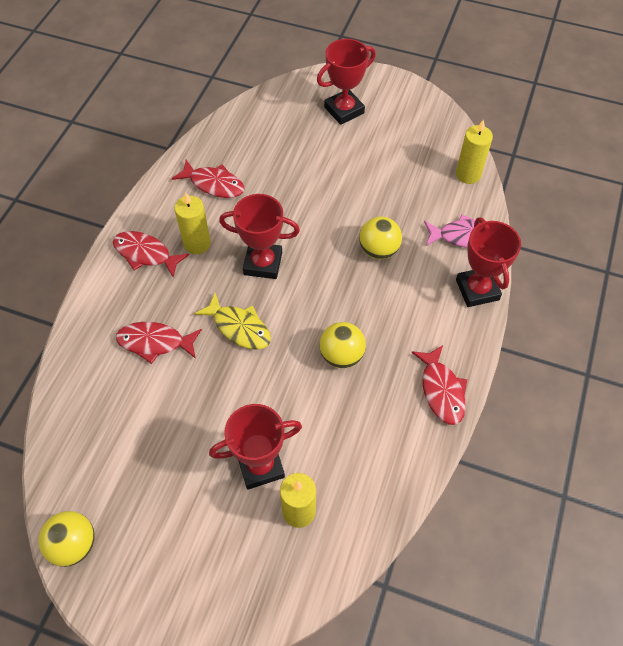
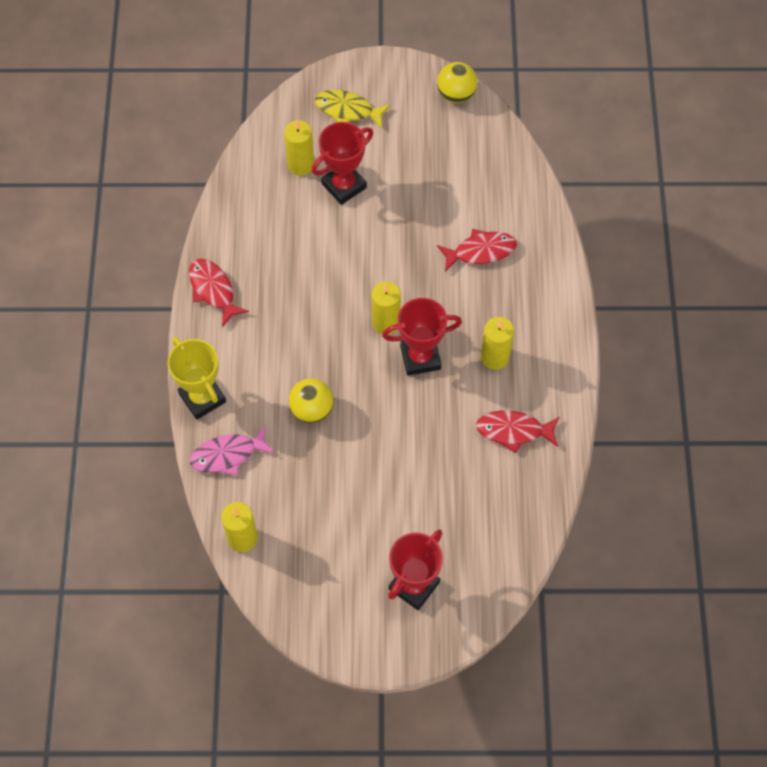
camera: 160 degrees right, 5 degrees up
(145, 254) = (538, 330): red fish -> none
(239, 327) = (413, 288): yellow fish -> yellow fish (348, 110)
(280, 304) = (386, 322): none -> yellow candle
(341, 355) = (311, 292): yellow ball -> none
(477, 290) = (202, 398): red trophy -> yellow trophy

